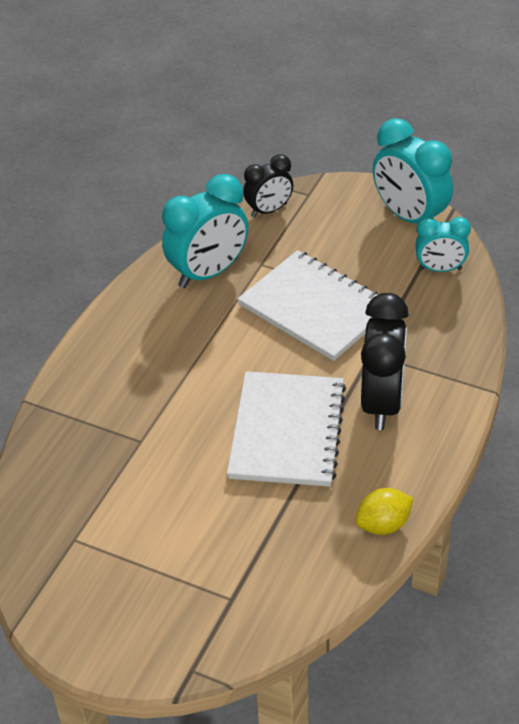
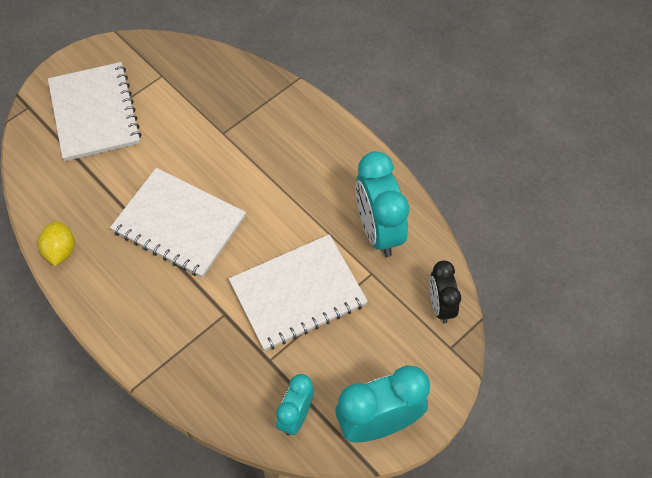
camera: 110 degrees right, 15 degrees up
(168, 586) = (94, 113): none -> white notebook
(382, 403) = (169, 298): black clock -> none

